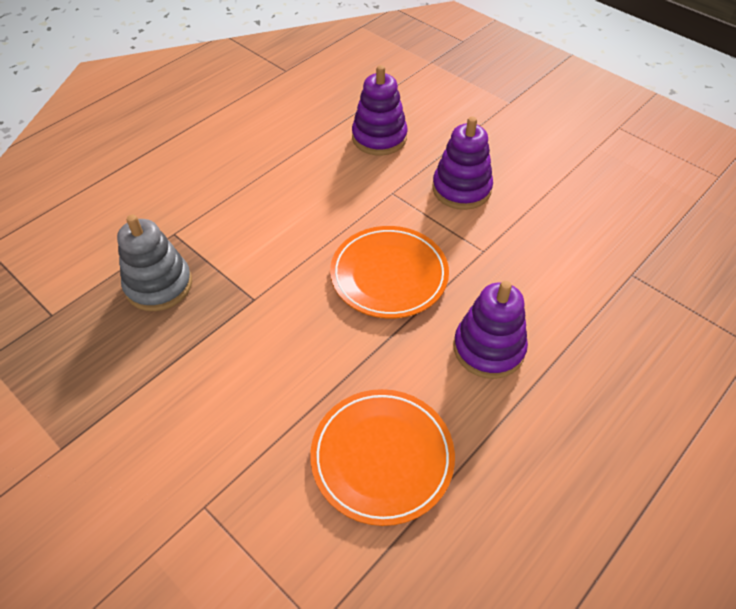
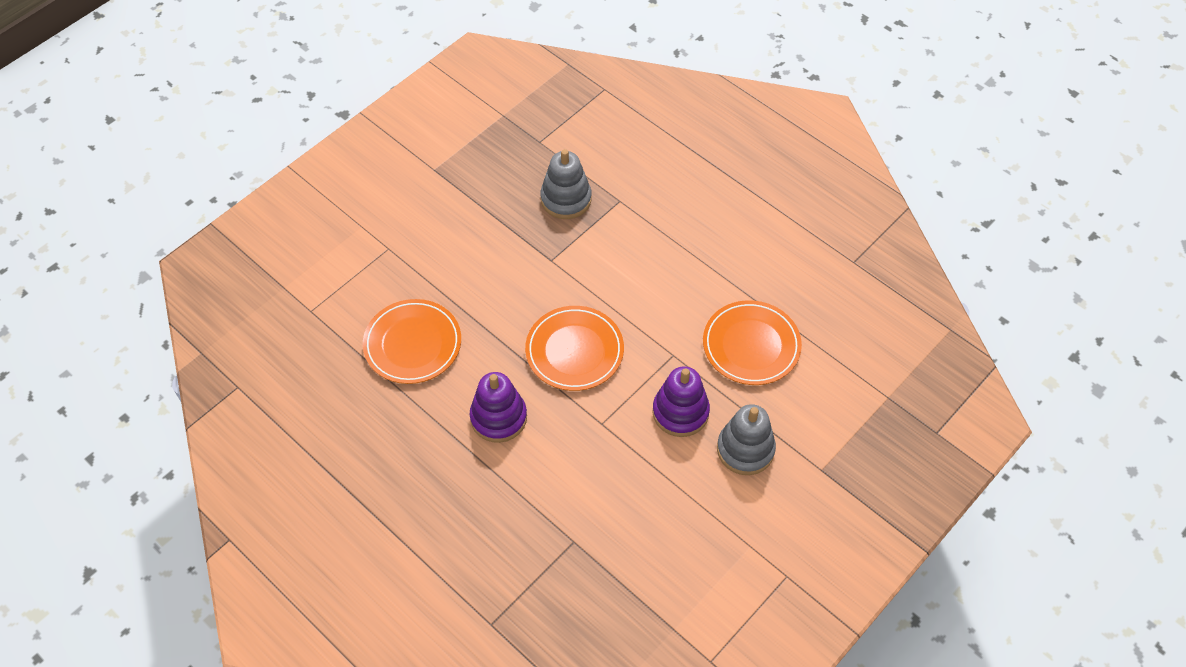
camera: 90 degrees right, 5 degrees up
(379, 137) = (751, 345): purple stacking toy -> orange plate
(497, 146) = (745, 449): none -> grey stacking toy

